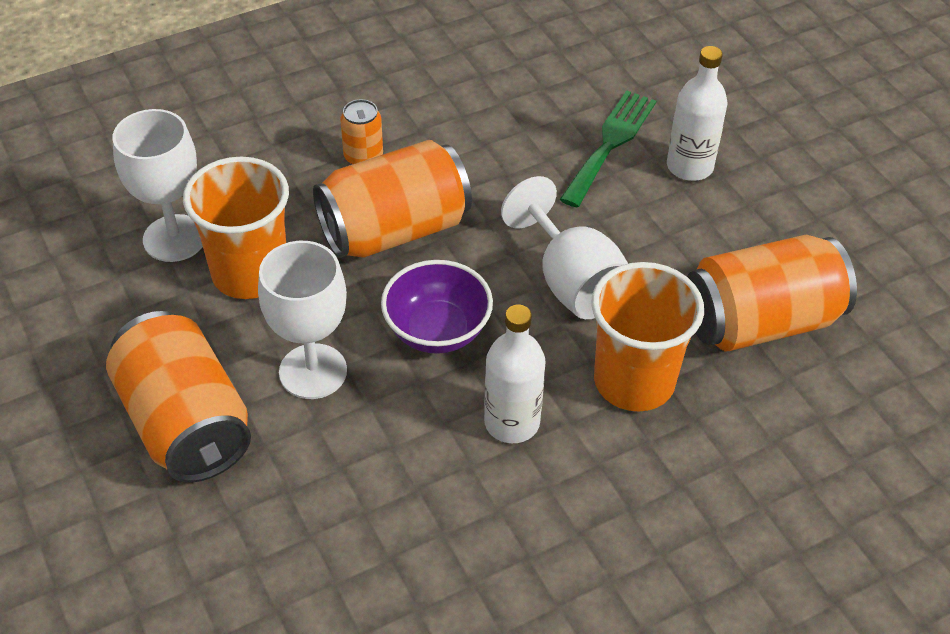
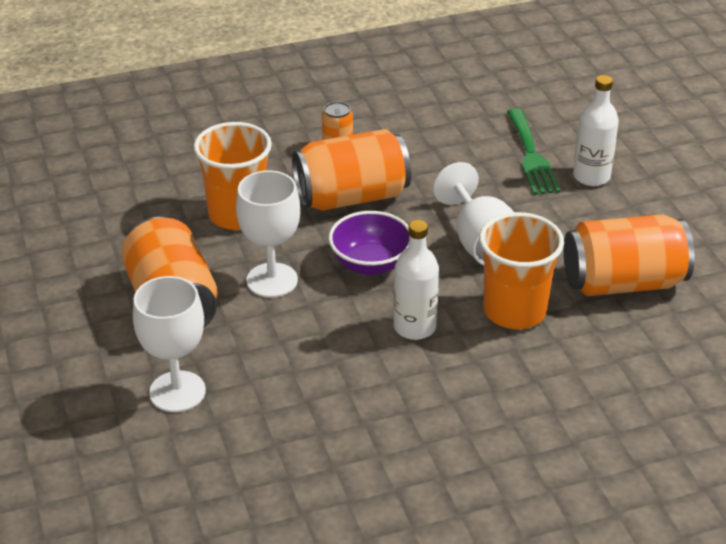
camera: 10 degrees right, 10 degrees down
(174, 238) = (186, 187): white goblet -> white goblet (177, 392)
(610, 143) = (531, 156): green fork -> green fork turned 135 degrees clockwise

